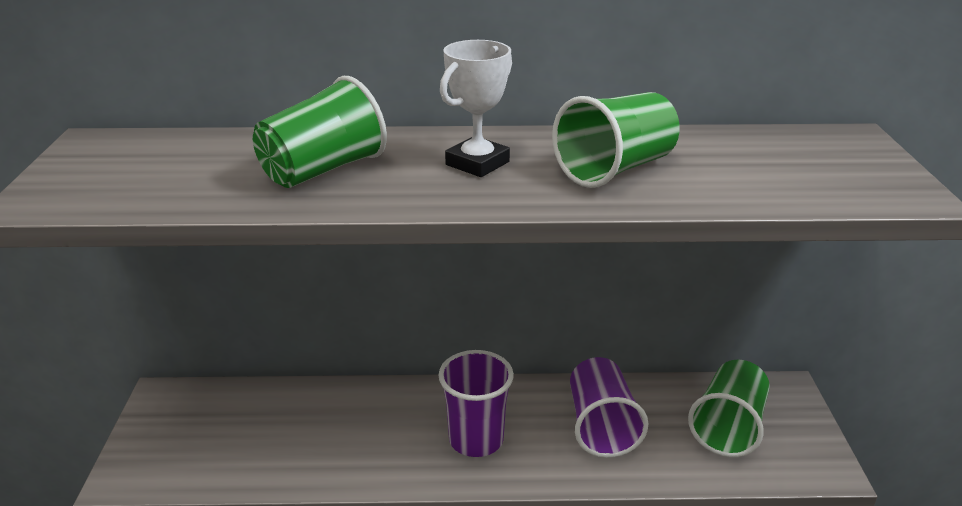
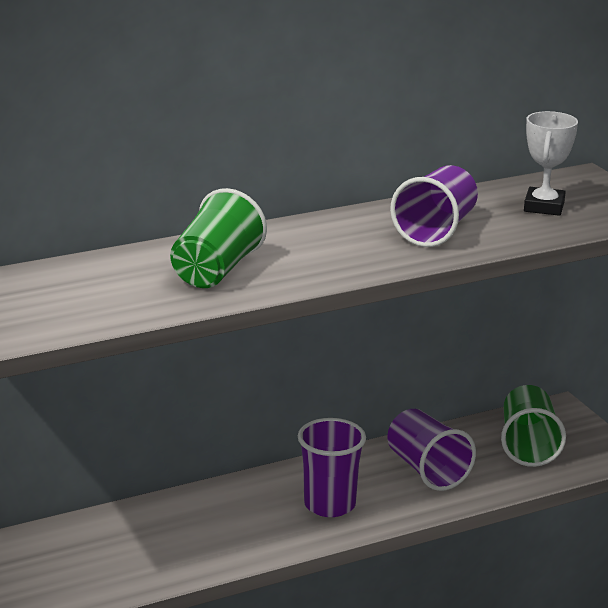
camera: 25 degrees left, 5 degrees down
(477, 163) = (330, 244): white trophy -> white trophy (544, 207)
(615, 169) = (436, 230): green cup -> purple cup

